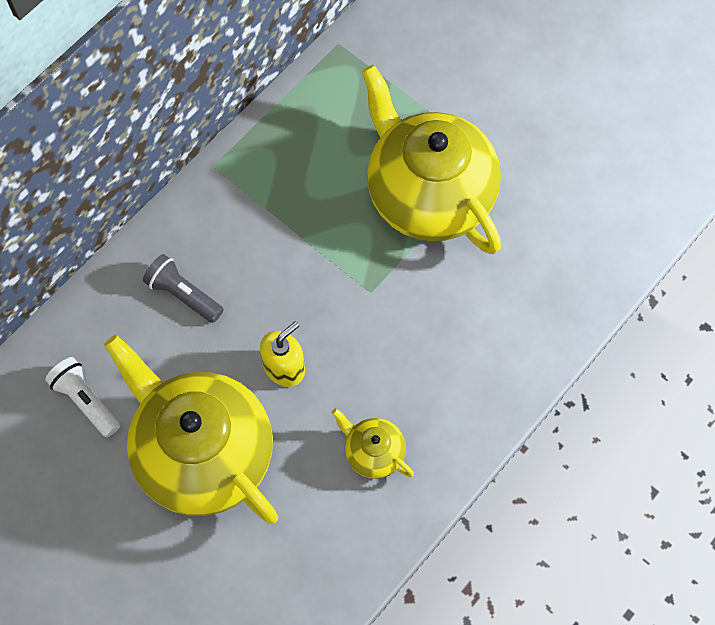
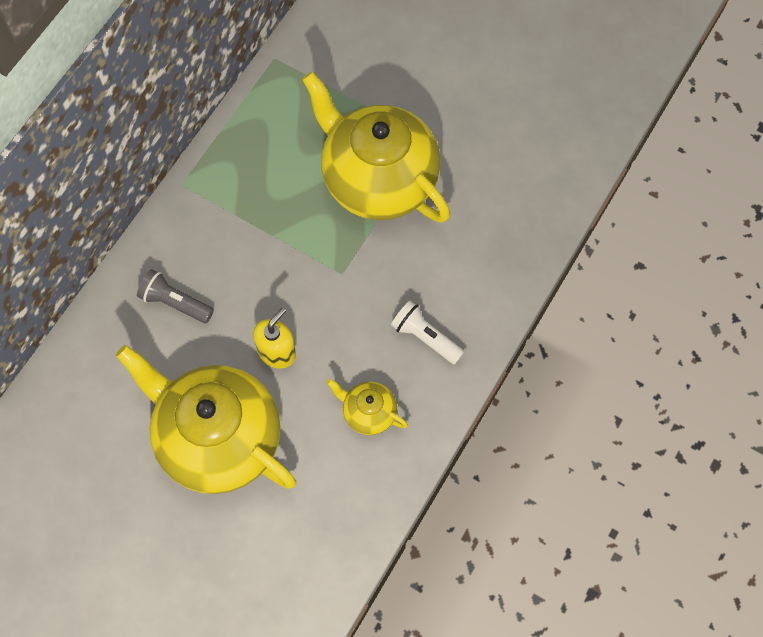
camera: 10 degrees left, 0 degrees up
(86, 401) = (104, 411): white flashlight -> white flashlight (425, 337)

